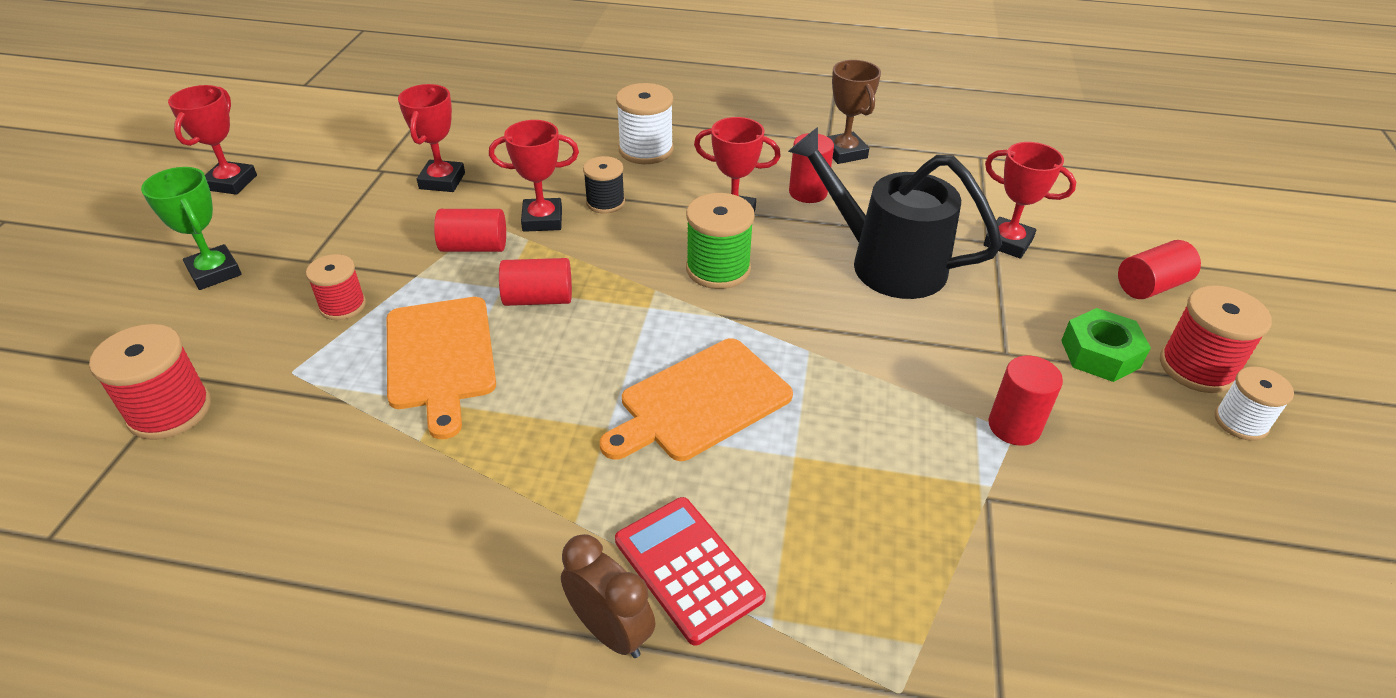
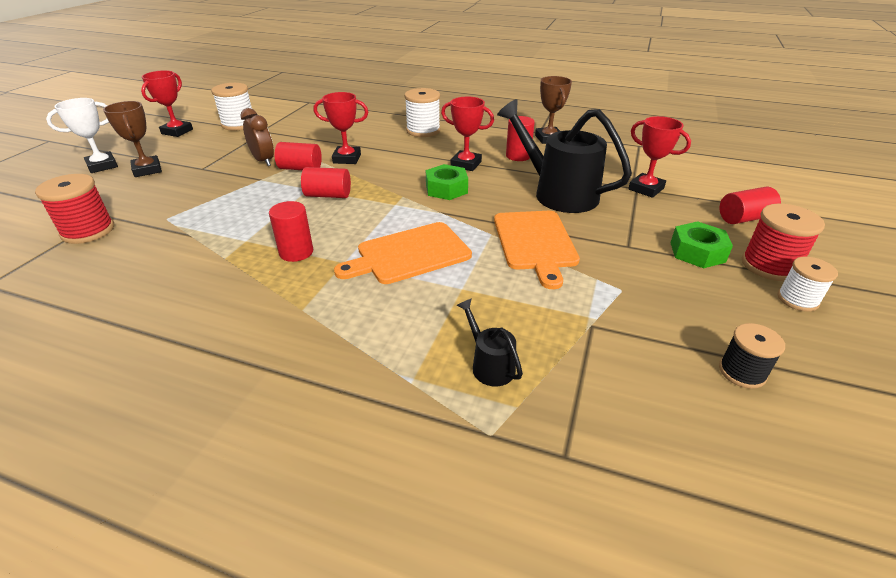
camera: 10 degrees right, 5 degrees down
(130, 270) = (102, 166): none -> white trophy
(215, 272) = (147, 170): green trophy -> brown trophy
(333, 158) = (238, 124): none -> white spool
(343, 306) = (211, 190): red spool -> none
(440, 357) = (256, 218): orange cutting board -> orange cutting board (535, 242)
(442, 181) = (296, 138): red trophy -> none
(605, 202) = (388, 153): black spool -> black spool (742, 372)
(610, 631) = (299, 372): brown clock -> brown clock (263, 161)
(688, 569) = (366, 343): red calculator -> none
(718, 269) = (446, 189): green spool -> green nut
(868, 582) = (489, 364): none -> black watering can
(1014, 426) = (623, 286): red cylinder -> red cylinder (296, 252)

